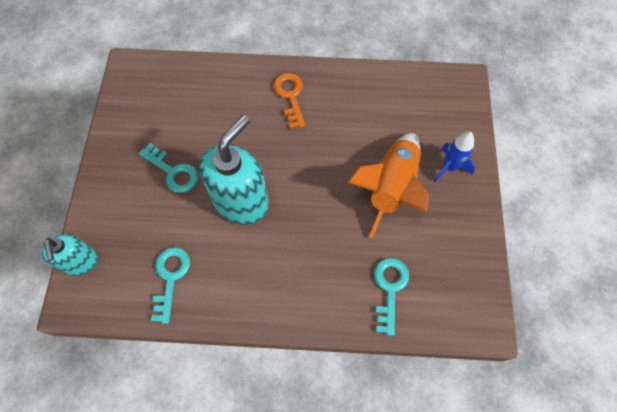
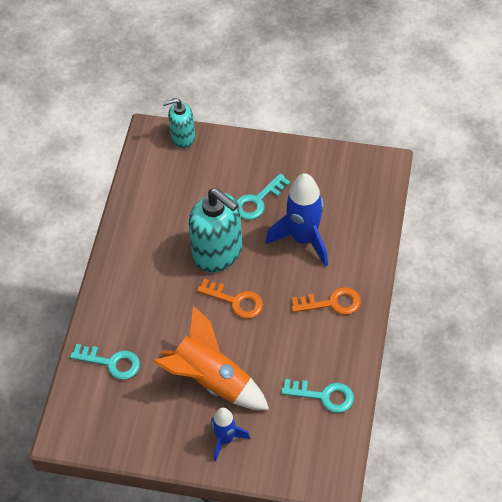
camera: 100 degrees right, 10 degrees down
(170, 278) = (156, 198): turquoise key -> turquoise key (324, 396)
(220, 126) = (303, 239): none -> blue rocket
(298, 177) = (235, 301): none -> orange key

